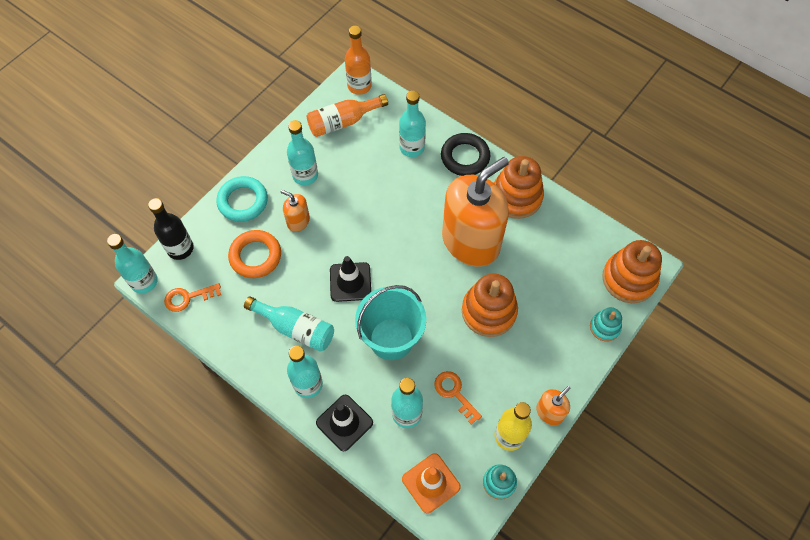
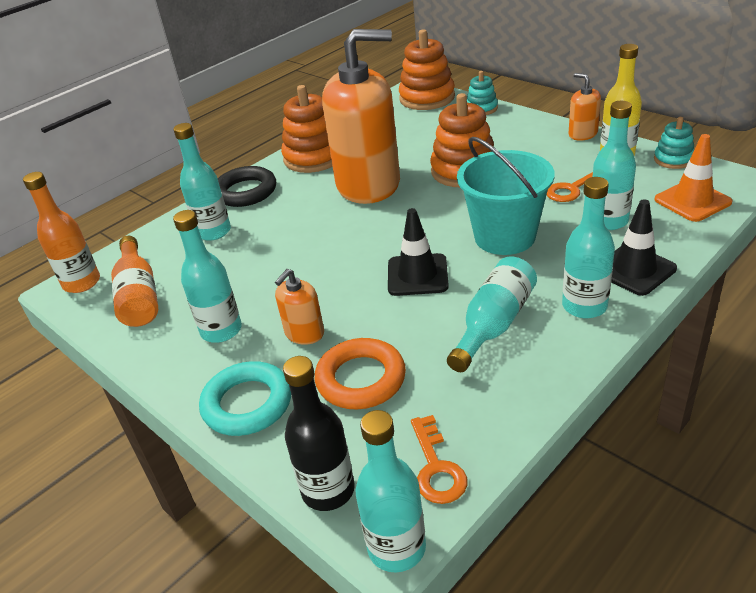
camera: 80 degrees left, 25 degrees down
(471, 241) = (368, 184): orange soap dispenser -> orange soap dispenser turned 120 degrees clockwise

